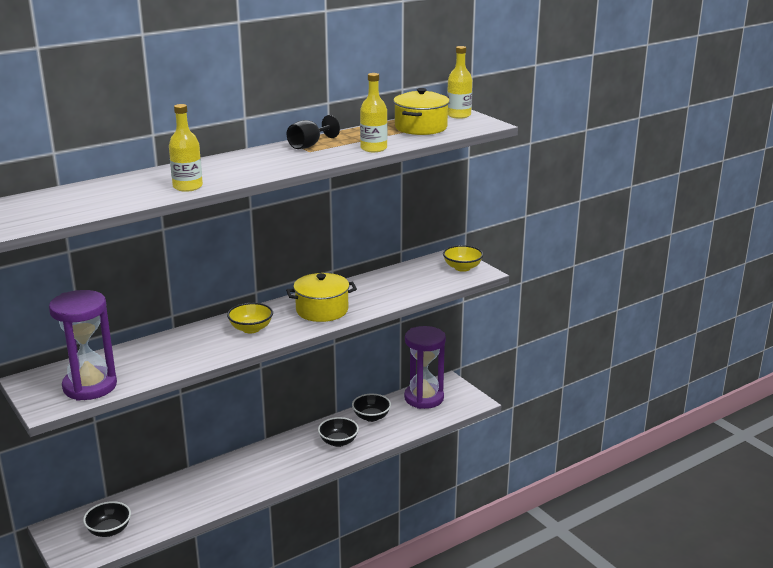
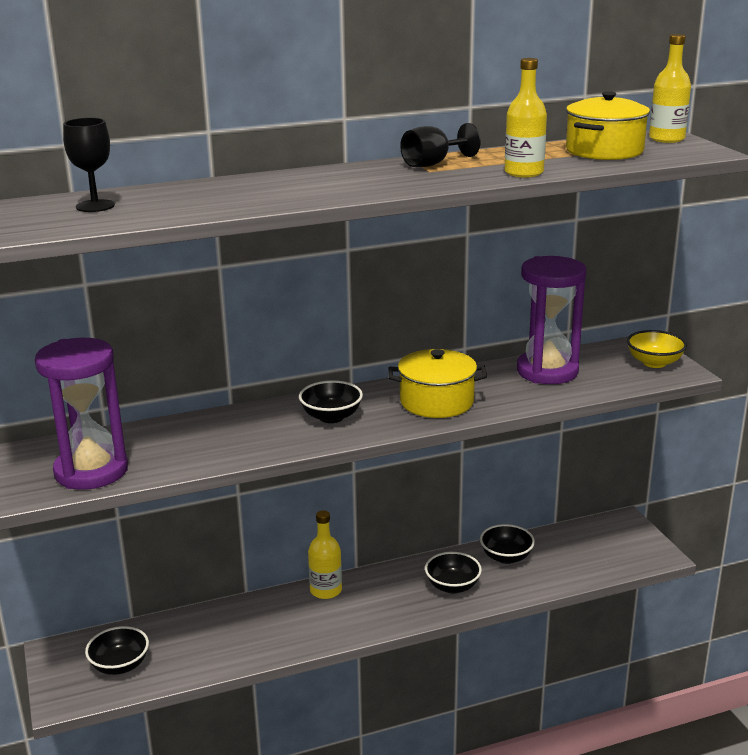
camera: 15 degrees right, 0 degrees up
(85, 196) = (95, 206): none -> black goblet
(187, 187) = (236, 204): yellow bottle -> yellow bottle (326, 590)
(251, 329) = (331, 417): yellow bowl -> black bowl
(424, 398) = (585, 540): purple hourglass -> purple hourglass (547, 371)

